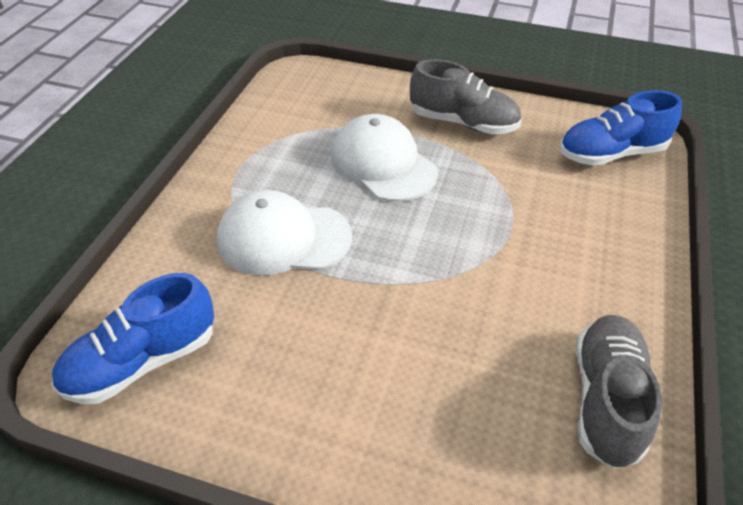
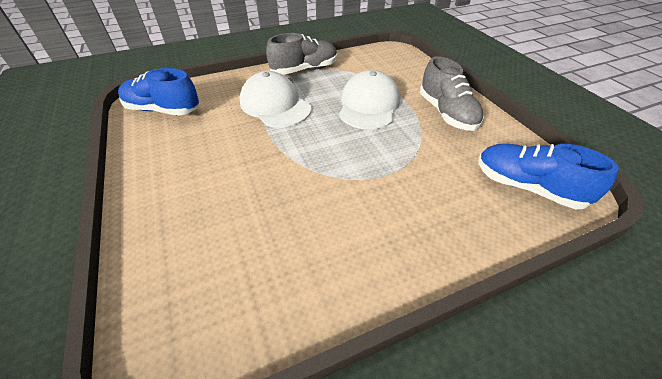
camera: 50 degrees right, 0 degrees up
(606, 399) = (281, 294): grey shoe -> grey shoe (304, 70)

